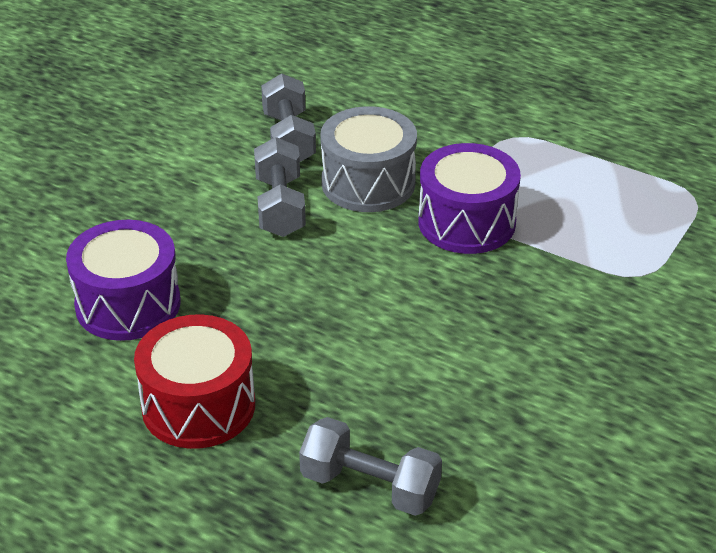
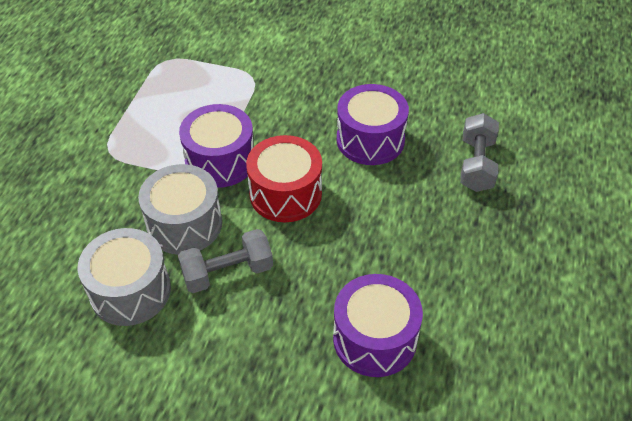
camera: 105 degrees left, 10 degrees up
(198, 406) = (455, 262): red drum -> red drum (285, 194)
(288, 138) = (130, 291): grey dumbbell -> grey drum
(464, 374) = (370, 140): none -> purple drum

